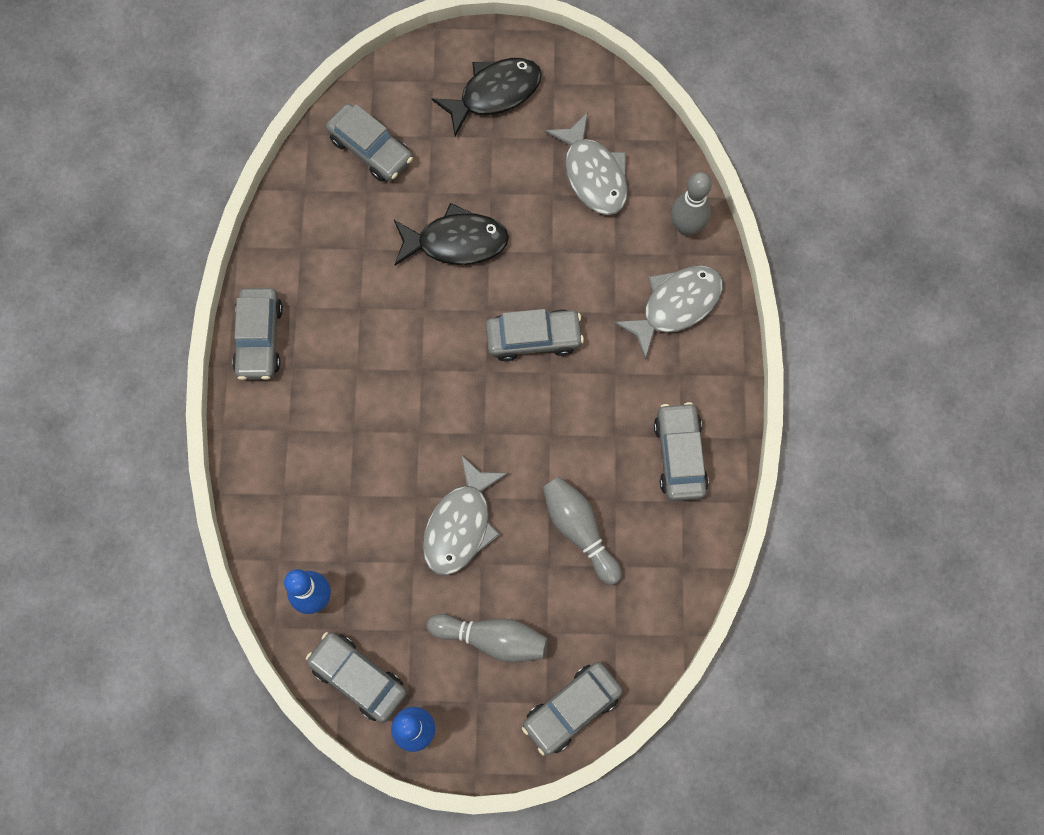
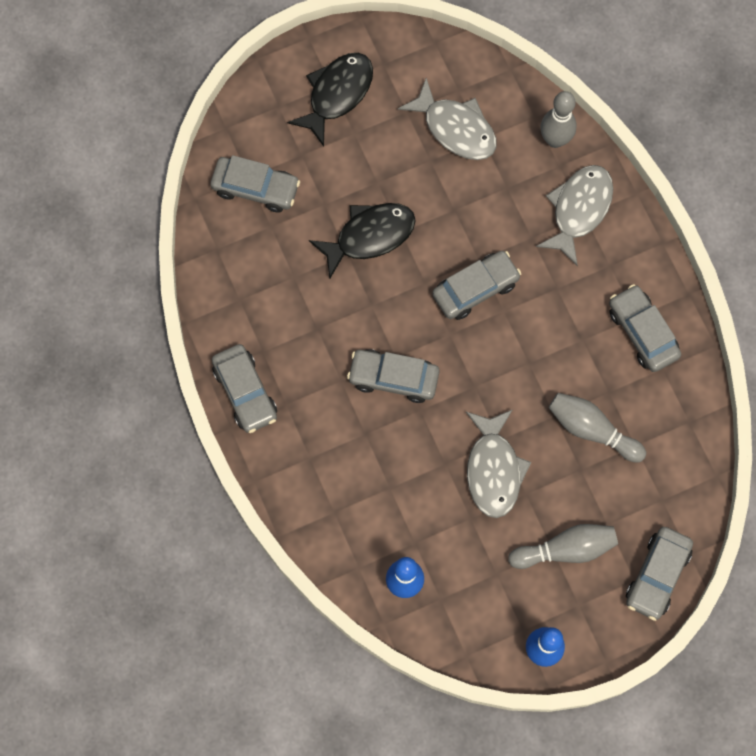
camera: 25 degrees left, 0 degrees up
(358, 678) = (473, 631): grey car -> grey car (393, 378)

